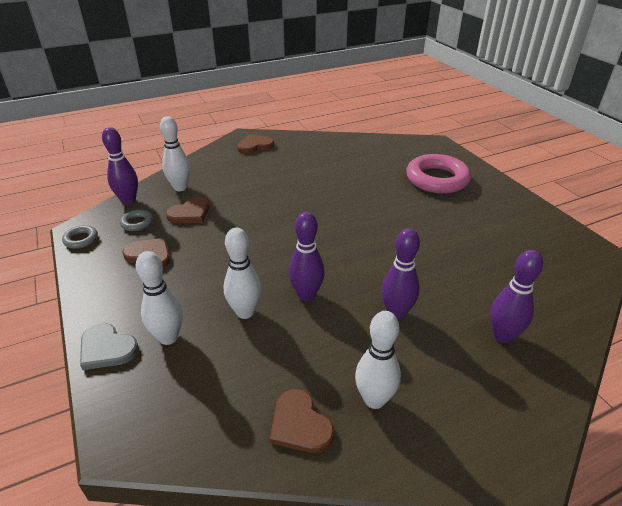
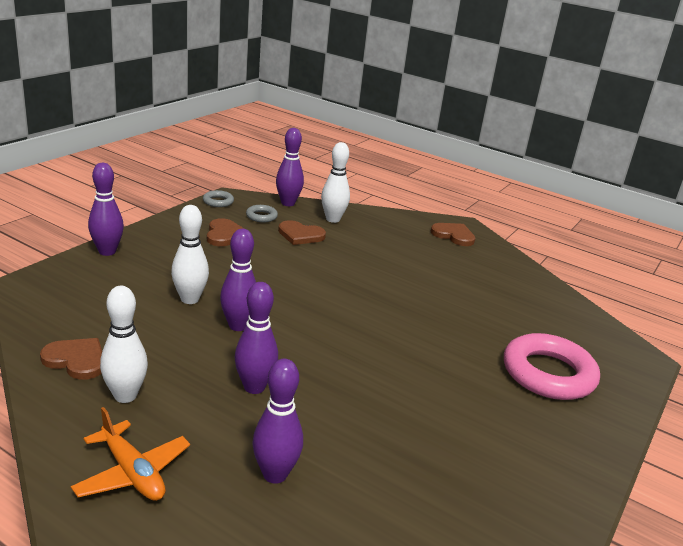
camera: 55 degrees right, 10 degrees down
(107, 348) = (107, 251): grey heart -> purple bowling pin
(168, 337) = (135, 272): white bowling pin -> none
(300, 424) = (76, 360): brown heart -> brown heart turned 90 degrees clockwise
(481, 422) = (132, 472): none -> orange plane

